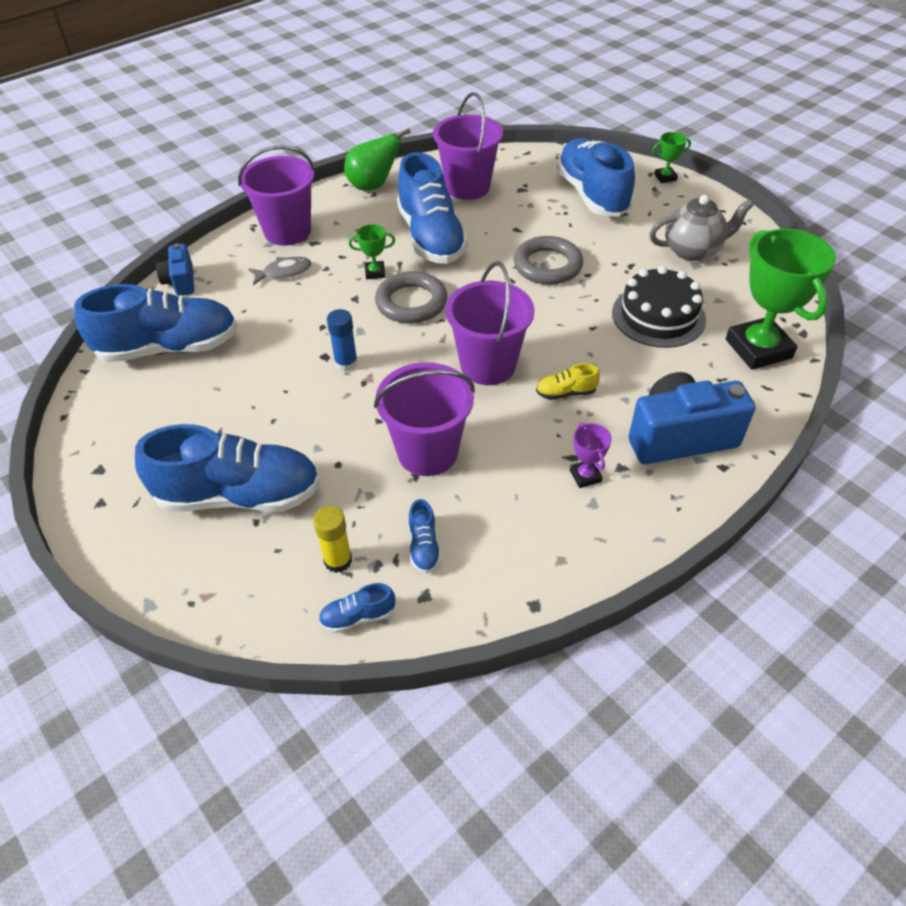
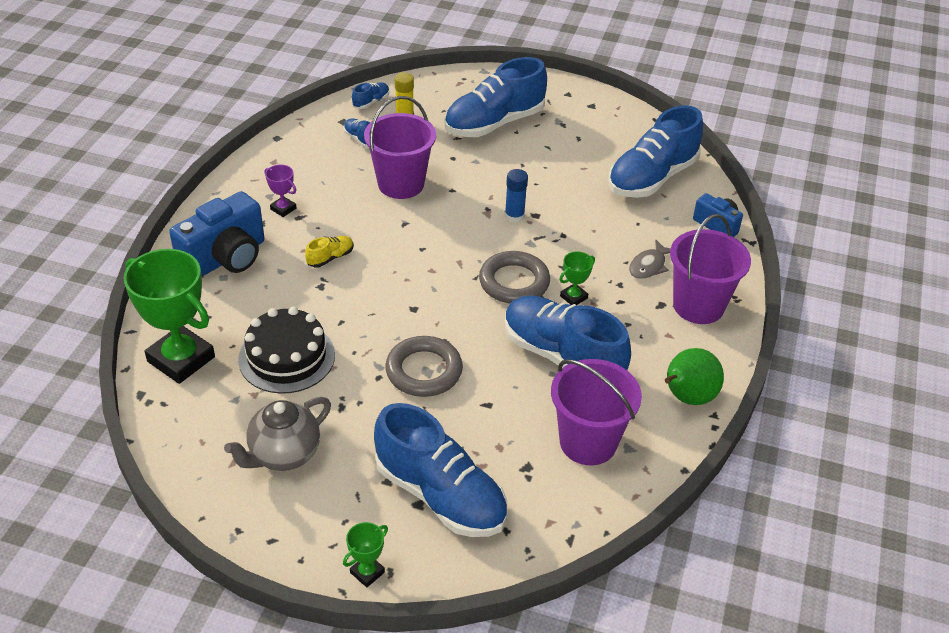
camera: 145 degrees right, 5 degrees down
(488, 365) = (406, 255): purple bucket -> none

